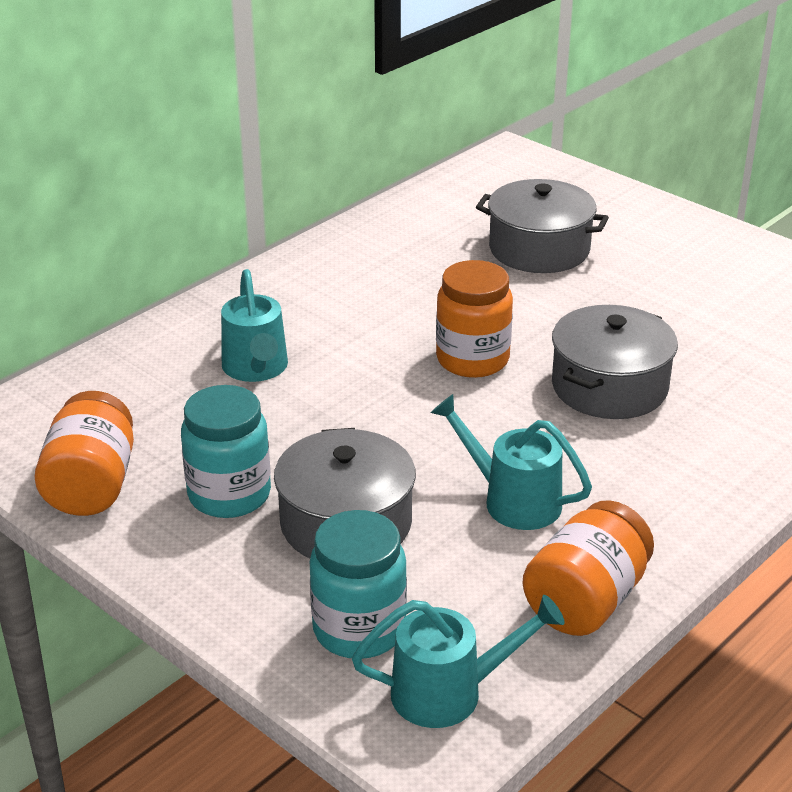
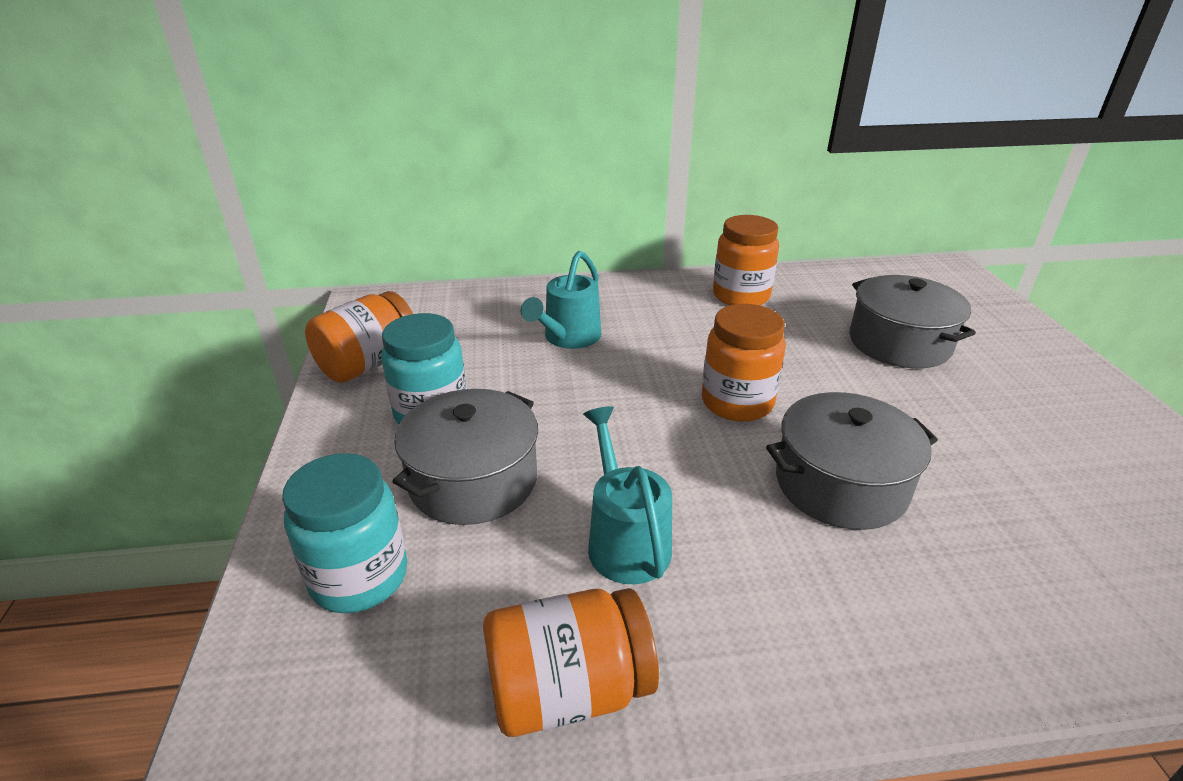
camera: 40 degrees right, 0 degrees up
(362, 257) = (741, 296): none -> orange jar
(450, 692) = (337, 695): turquoise watering can -> none

